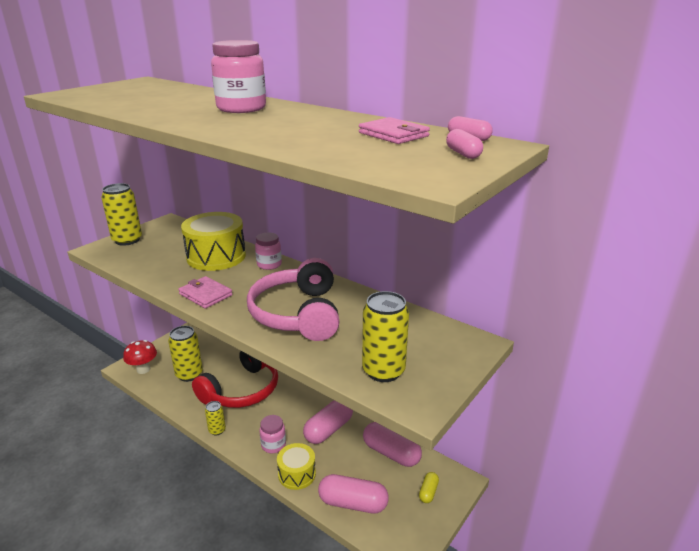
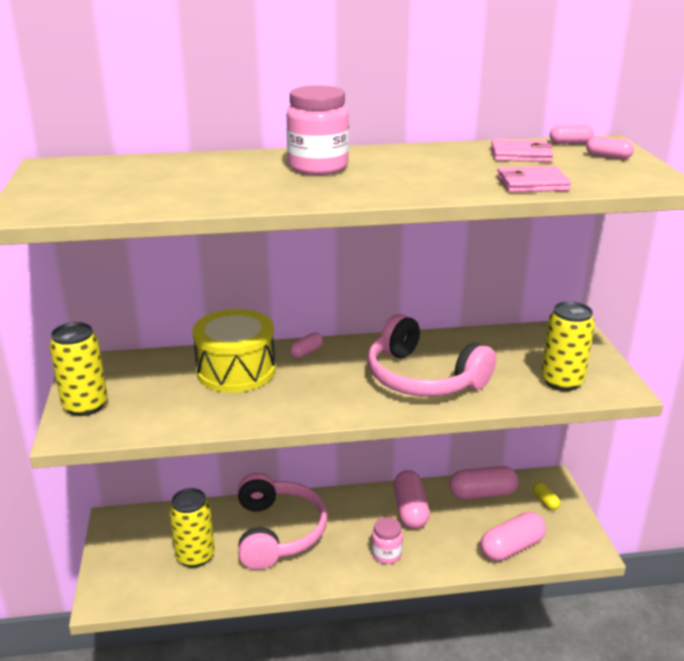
camera: 45 degrees left, 0 degrees up
(143, 369) = (129, 587): red mushroom -> none
(205, 294) = (310, 407): pink wallet -> pink wallet (532, 184)
(217, 430) = (316, 581): yellow can -> none
(241, 389) = (277, 532): red headphones -> pink headphones
(269, 264) = (306, 352): pink jar -> pink capsule
(297, 474) = (441, 560): yellow drum -> none

